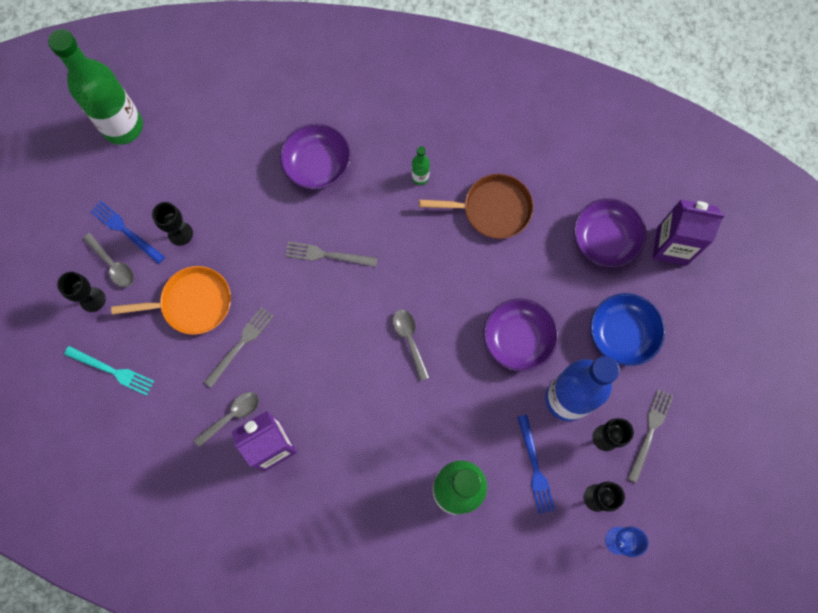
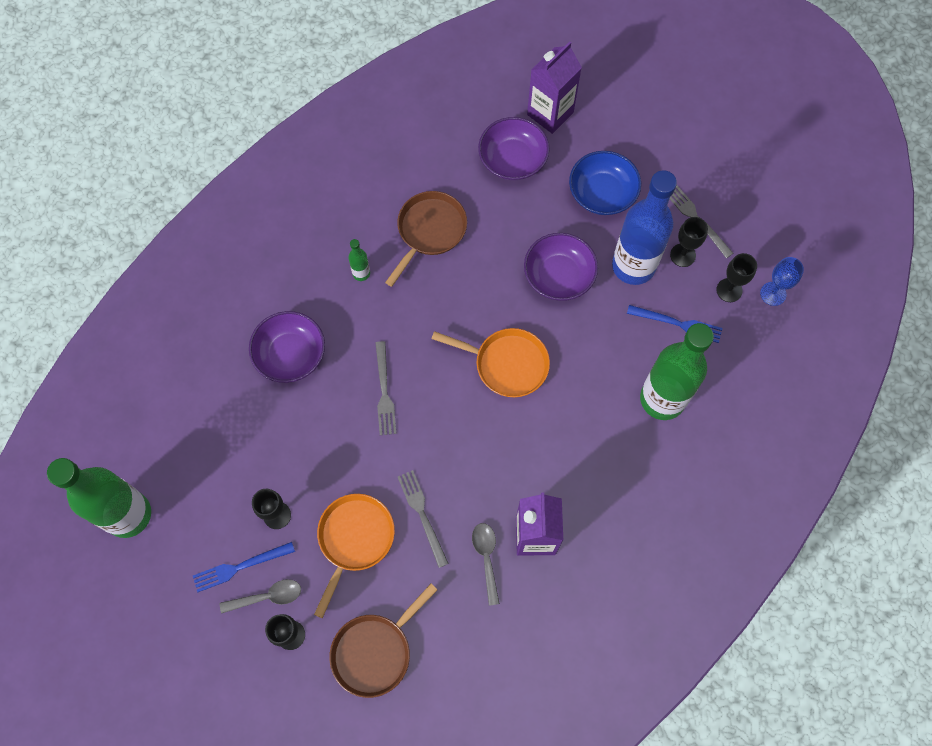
camera: 60 degrees left, 5 degrees down
(112, 371) = (375, 651): turquoise fork -> brown pan
(328, 255) = (384, 391): grey fork -> grey fork turned 45 degrees counterclockwise
(409, 340) = (506, 364): grey spoon -> orange pan

